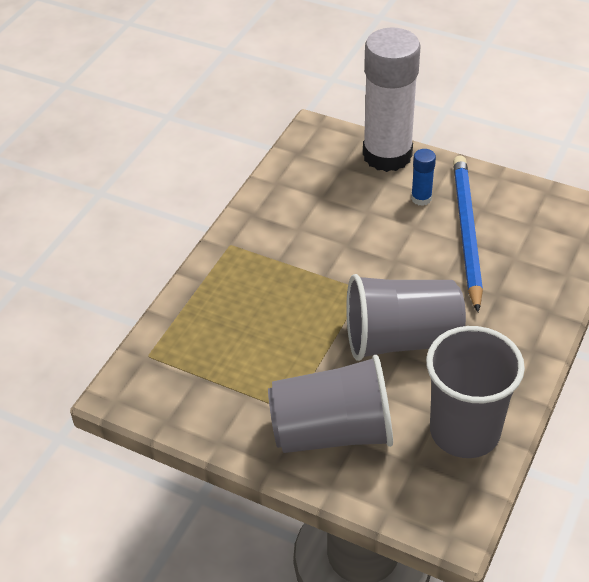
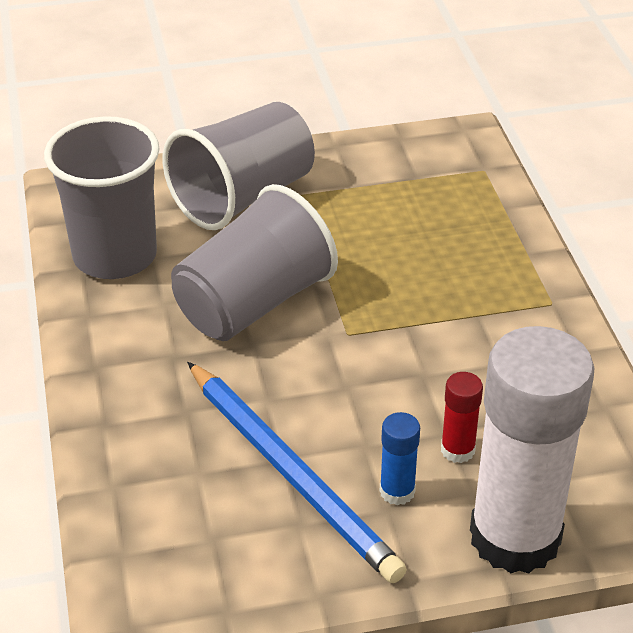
camera: 140 degrees right, 5 degrees down
(371, 200) = (457, 450): none -> red glue stick

